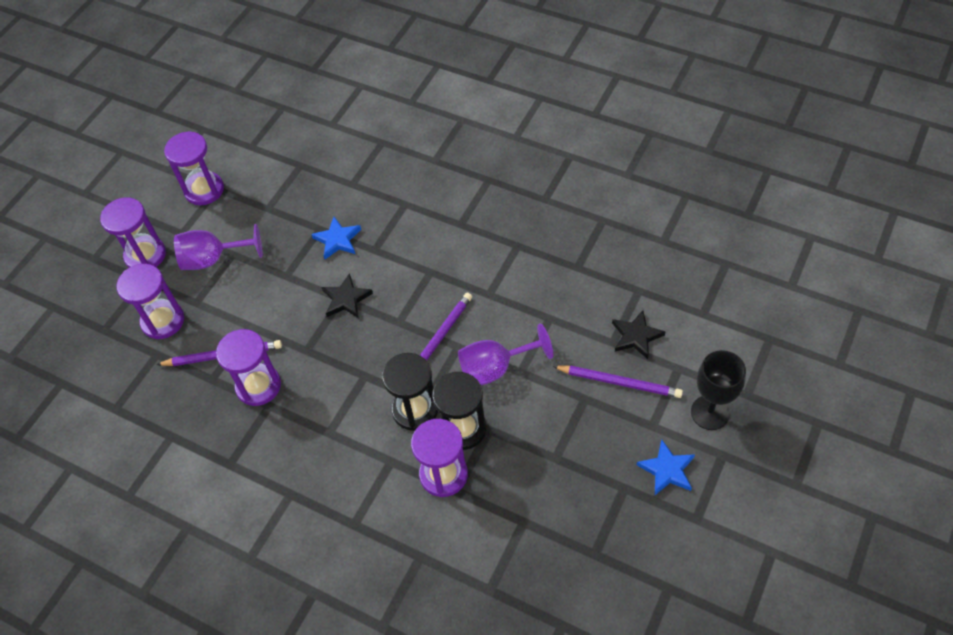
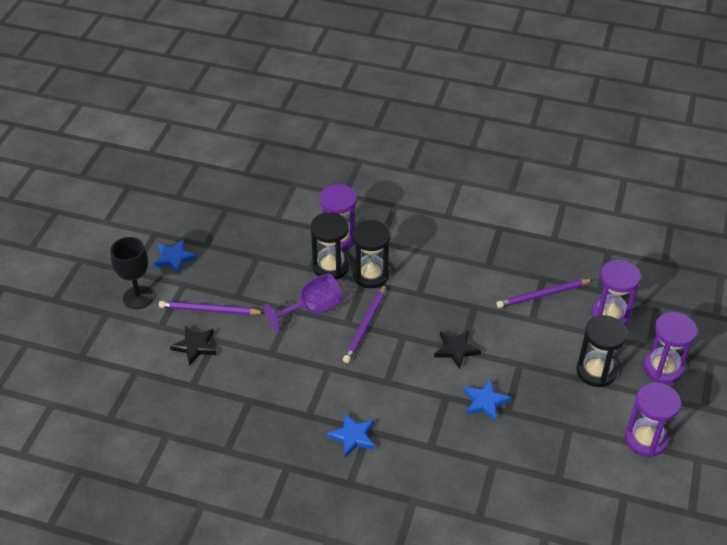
camera: 165 degrees right, 10 degrees down
(213, 259) = (596, 371): purple goblet -> black hourglass
(258, 386) = (502, 277): purple hourglass -> none
(477, 220) = (353, 437): none -> blue star

